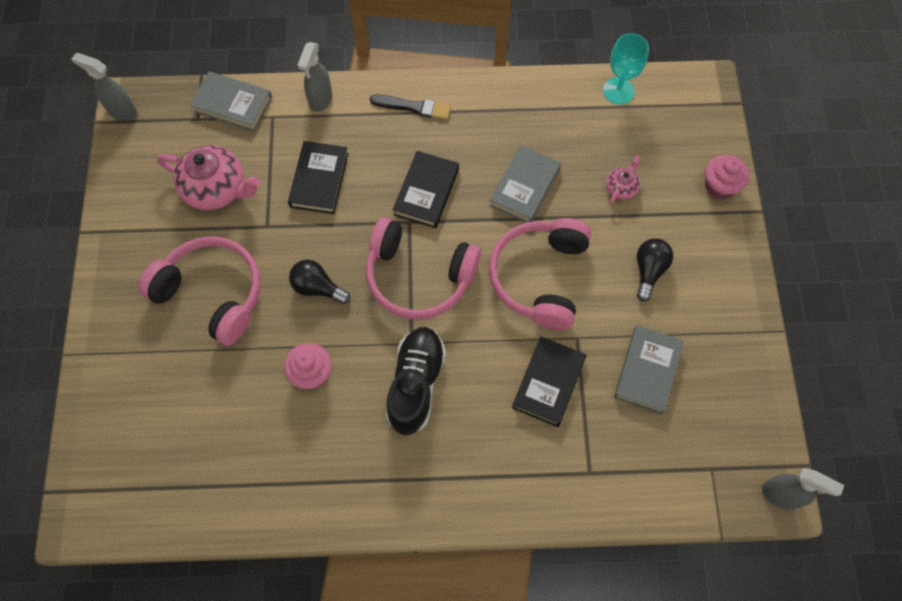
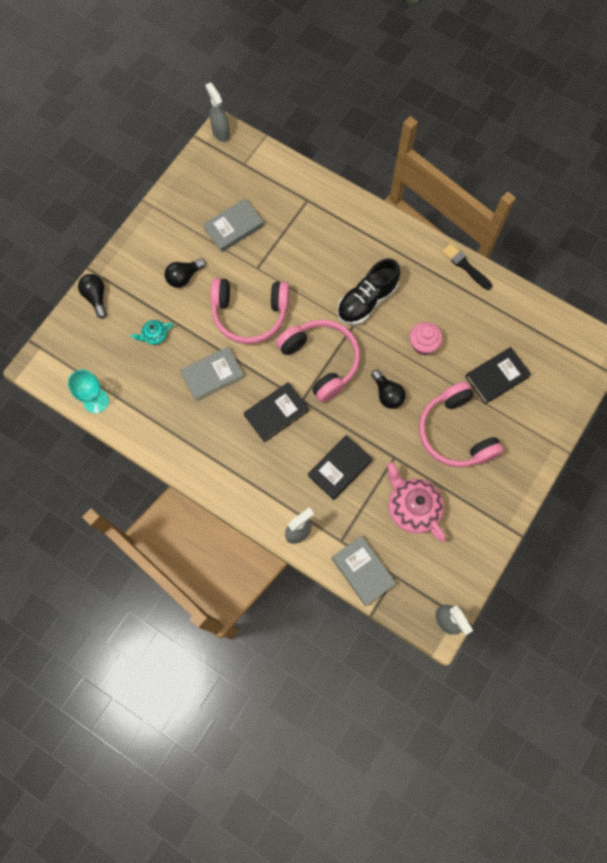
camera: 145 degrees left, 5 degrees up
(413, 107) = (239, 481): black brush -> black brush (465, 266)
(540, 277) = (250, 314): pink headphones -> pink headphones turned 45 degrees clockwise
(548, 383) = (292, 255): black book -> black book (496, 377)
(621, 188) = (154, 335): pink teapot -> turquoise teapot
(719, 186) = (96, 297): pink cupcake -> black light bulb

